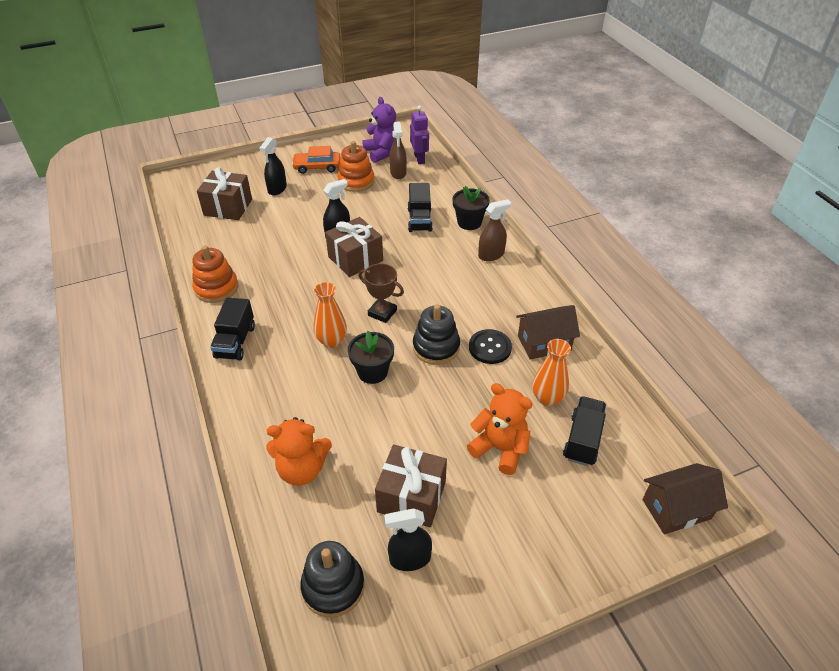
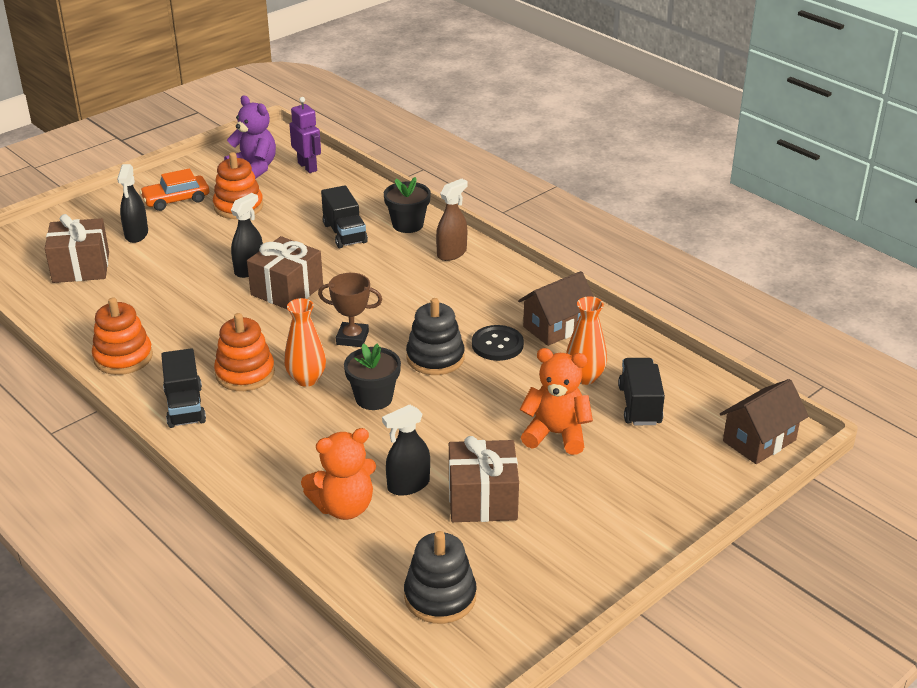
camera: 20 degrees left, 10 degrees down
(291, 324) = (245, 373): none -> orange stacking toy
(398, 173) = (288, 187): brown spray bottle -> none
(410, 559) = (509, 552): black spray bottle -> black spray bottle (408, 485)

